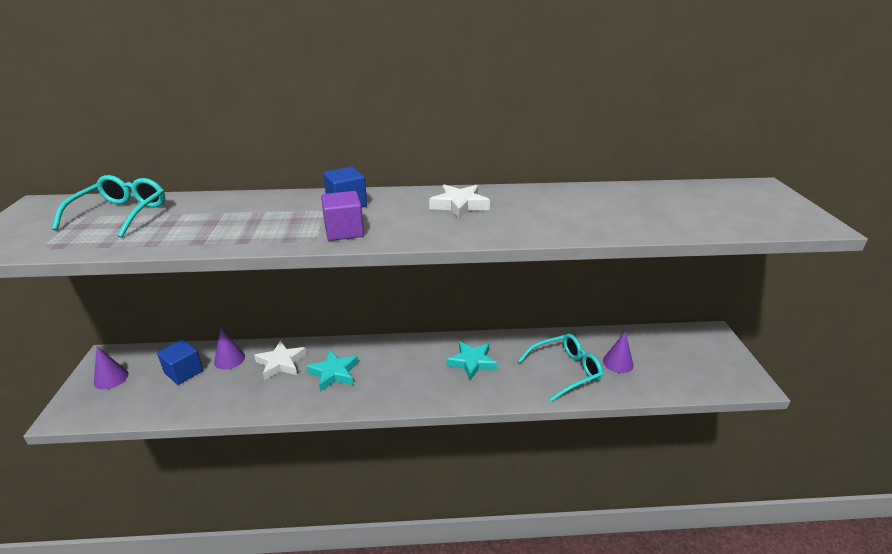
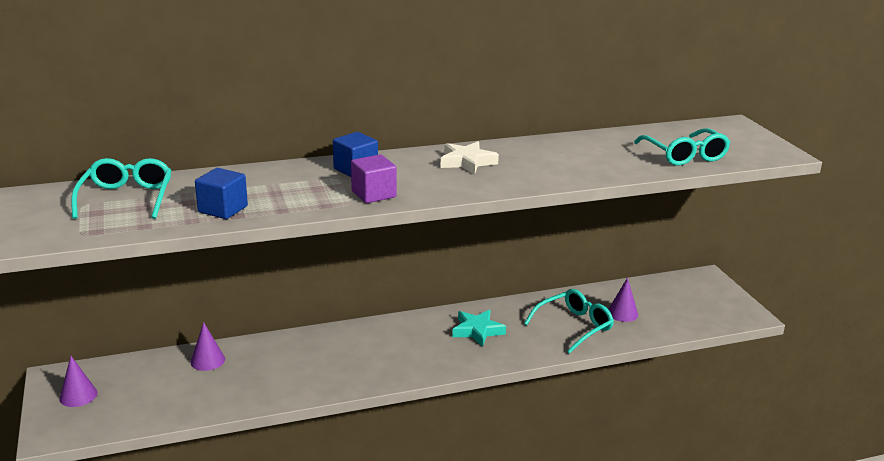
camera: 15 degrees left, 5 degrees down
(184, 372) = (162, 379): blue cube -> blue cube (223, 209)
(281, 363) = (270, 357): white star -> none
(334, 373) = (335, 358): turquoise star -> none
(698, 217) = (685, 155): none -> turquoise glasses

